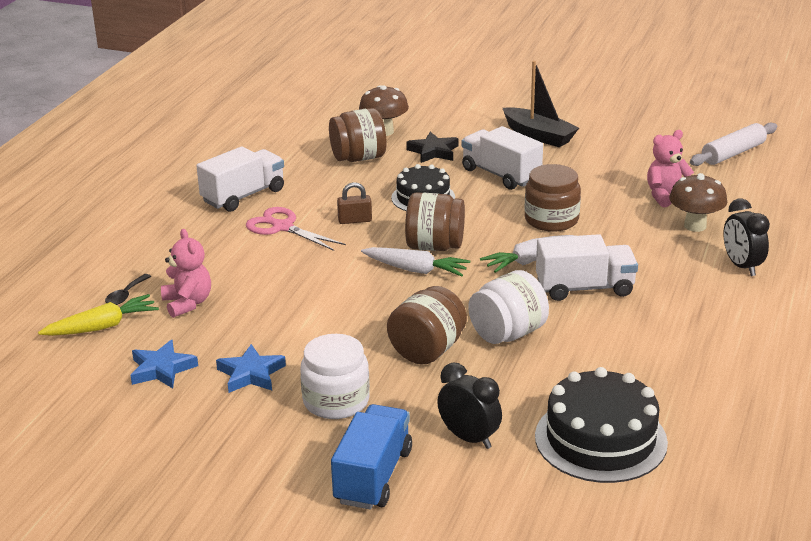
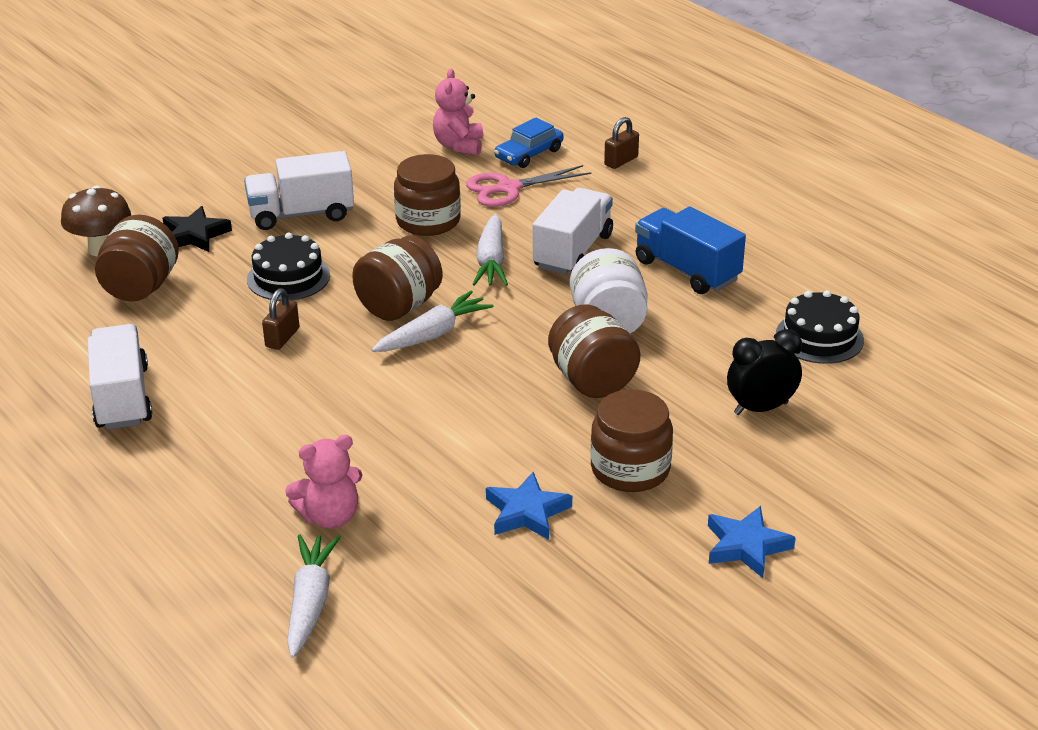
camera: 60 degrees left, 5 degrees up
(102, 327) = (310, 602): yellow carrot -> white carrot
(125, 295) = (255, 562): black spoon -> none
(162, 369) = (454, 577): blue star -> blue star (746, 546)
(187, 303) = (330, 516): pink teddy bear -> pink teddy bear turned 150 degrees clockwise
(282, 227) = (236, 392): pink scissors -> pink scissors (508, 188)
(336, 401) = (630, 469): white jar -> brown jar
(373, 476) = (777, 487): blue truck -> blue truck (687, 270)
(538, 135) = (248, 162): black boat -> none
(600, 439) = (819, 337): black cake -> black cake, size x0.65
(695, 226) = (529, 154): brown mushroom -> blue car
(733, 153) = (424, 83): white rolling pin -> none
(742, 266) = (621, 161): black clock -> brown padlock

